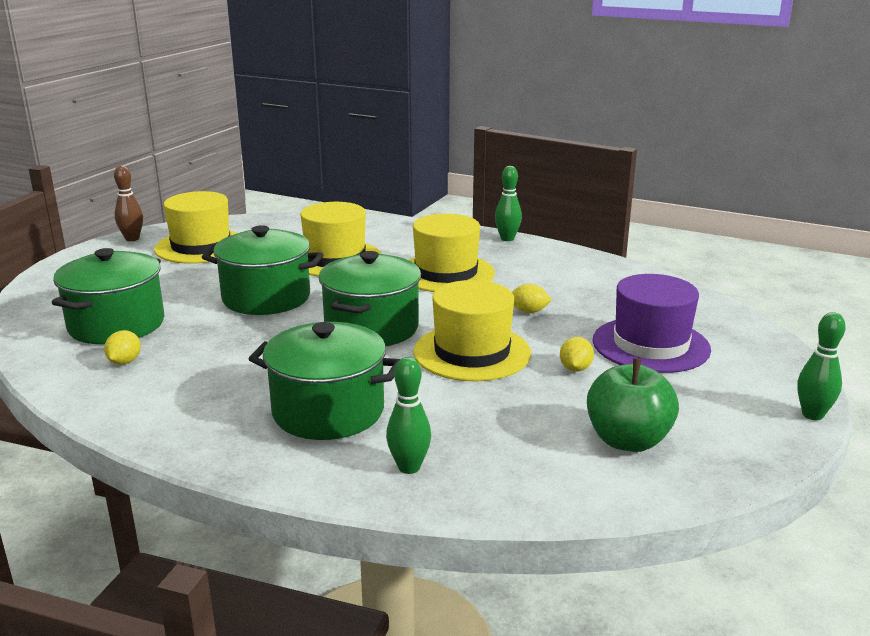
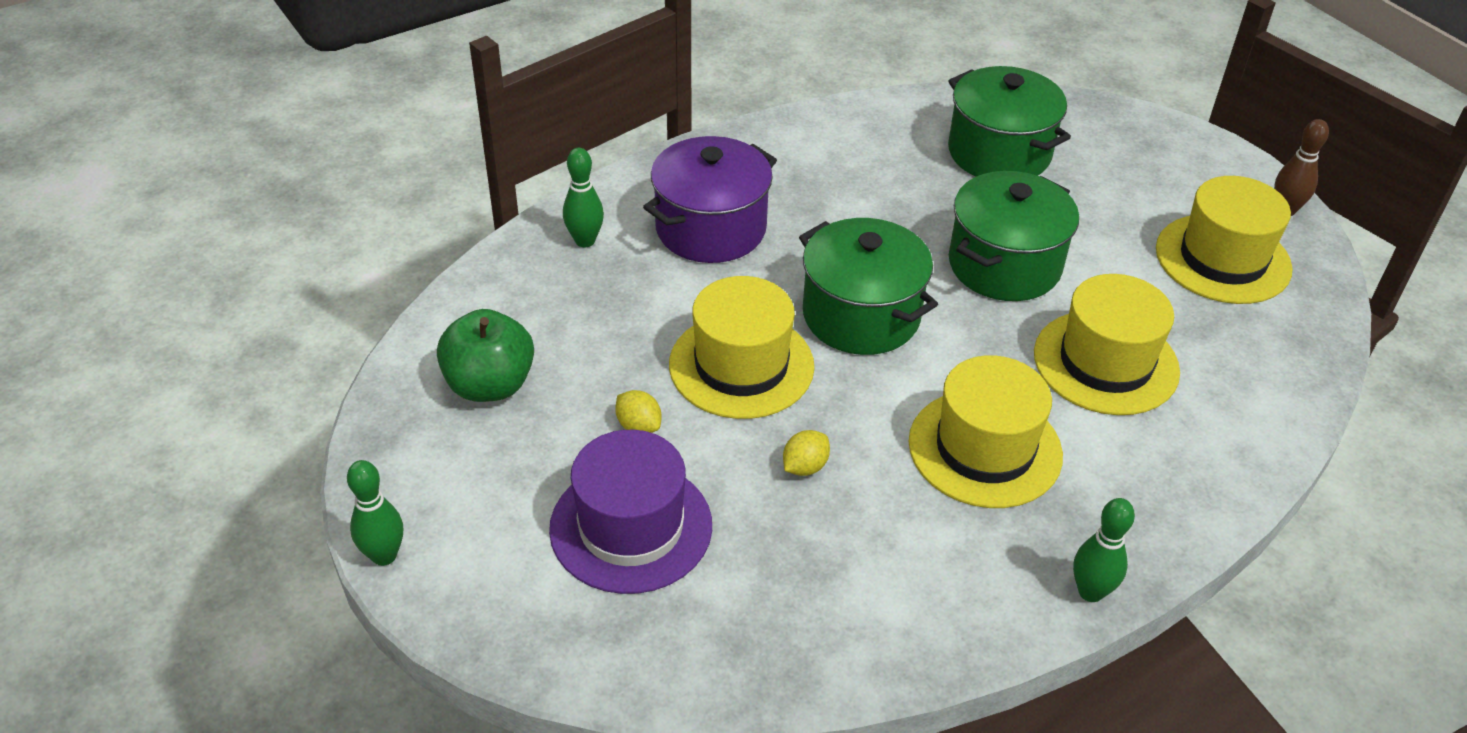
camera: 120 degrees right, 20 degrees up
(125, 362) = (906, 143): yellow lemon -> none
(328, 411) = (710, 228): green pot -> purple pot

